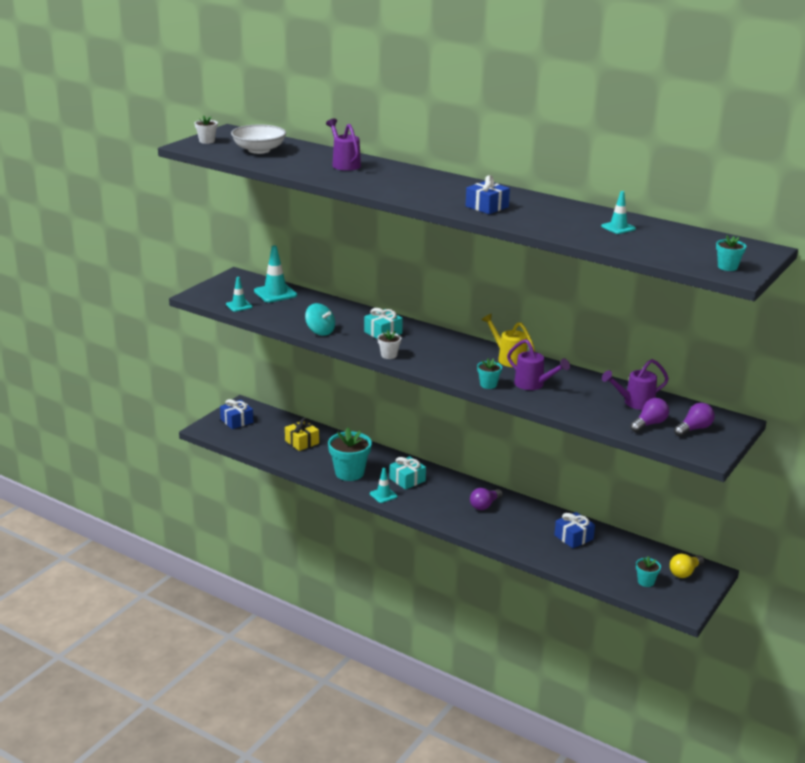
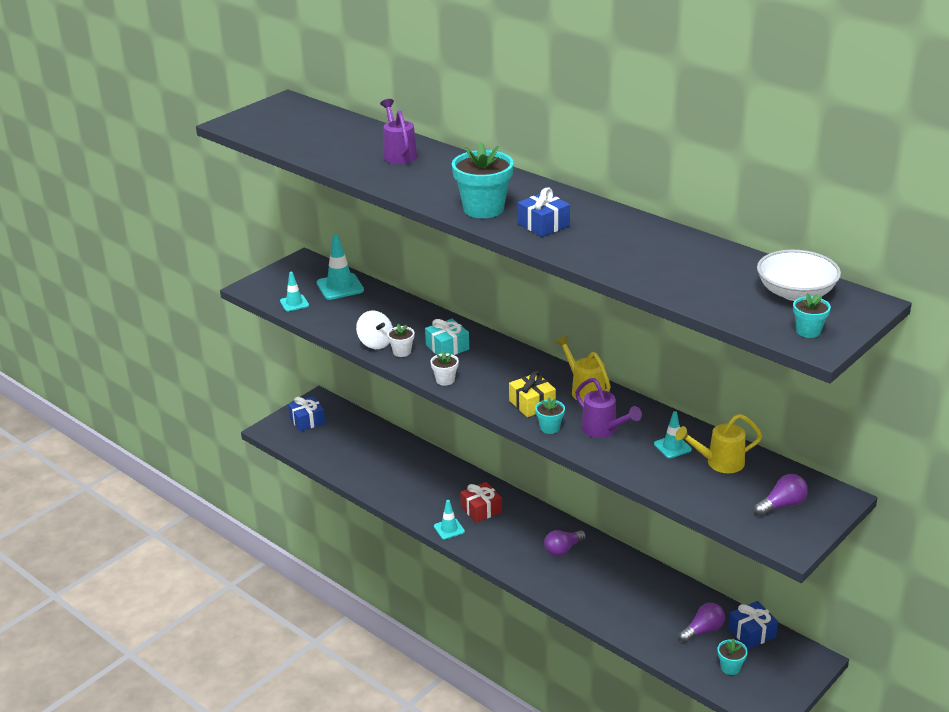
camera: 10 degrees right, 5 degrees up
(207, 141) = (254, 117): white flower pot -> white flower pot (402, 352)
(259, 150) = (308, 131): white bowl -> white bowl (795, 293)
(302, 442) = (373, 452): yellow gift -> yellow gift (532, 404)
(320, 331) = (375, 343): turquoise spinning top -> white spinning top
(349, 473) = (417, 497): turquoise flower pot -> turquoise flower pot (483, 209)
(407, 480) = (481, 509): turquoise gift -> red gift
(573, 537) = (658, 600): blue gift -> blue gift (752, 632)
(618, 228) = (693, 262): turquoise traffic cone -> turquoise traffic cone (672, 447)
(634, 403) = (719, 463): purple watering can -> yellow watering can
(649, 424) = (728, 495): purple light bulb -> purple light bulb (703, 630)
(685, 572) = (781, 658): yellow light bulb -> none

